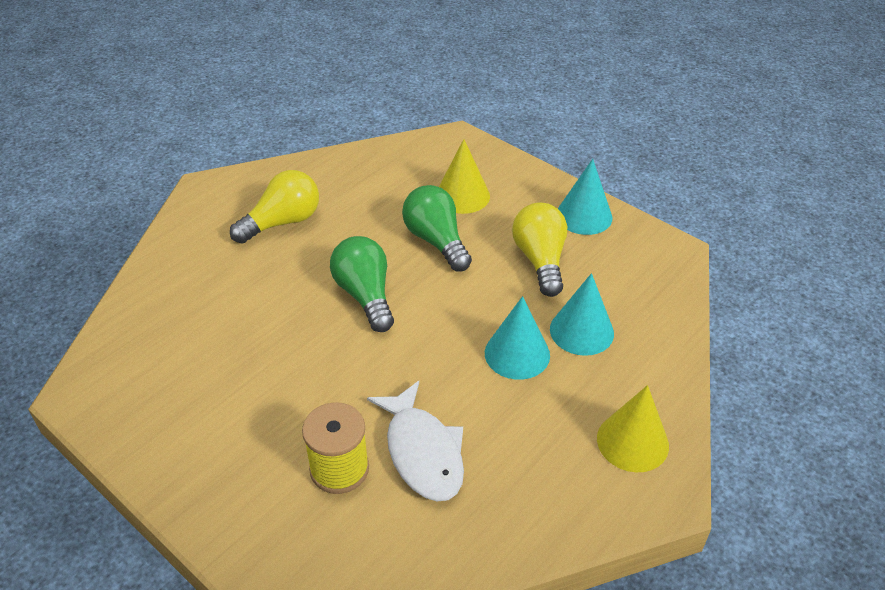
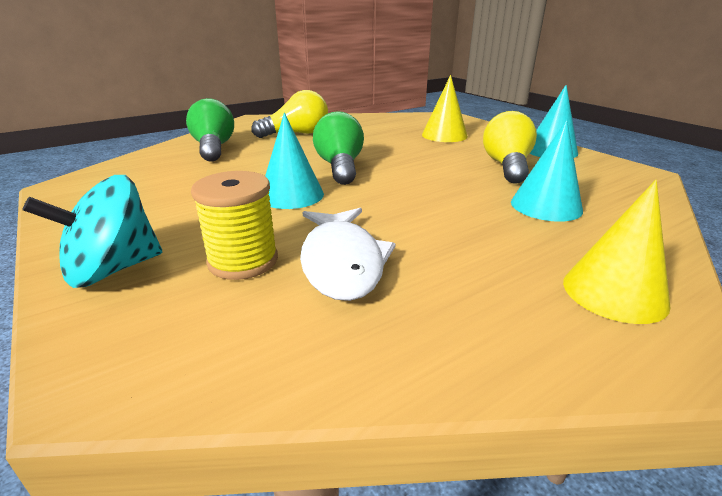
camera: 15 degrees right, 15 degrees down
(235, 504) = (113, 269): none -> turquoise spinning top
(436, 241) = (414, 150): green light bulb -> green light bulb (214, 148)
(517, 354) = (472, 211): turquoise cone -> turquoise cone (291, 195)

